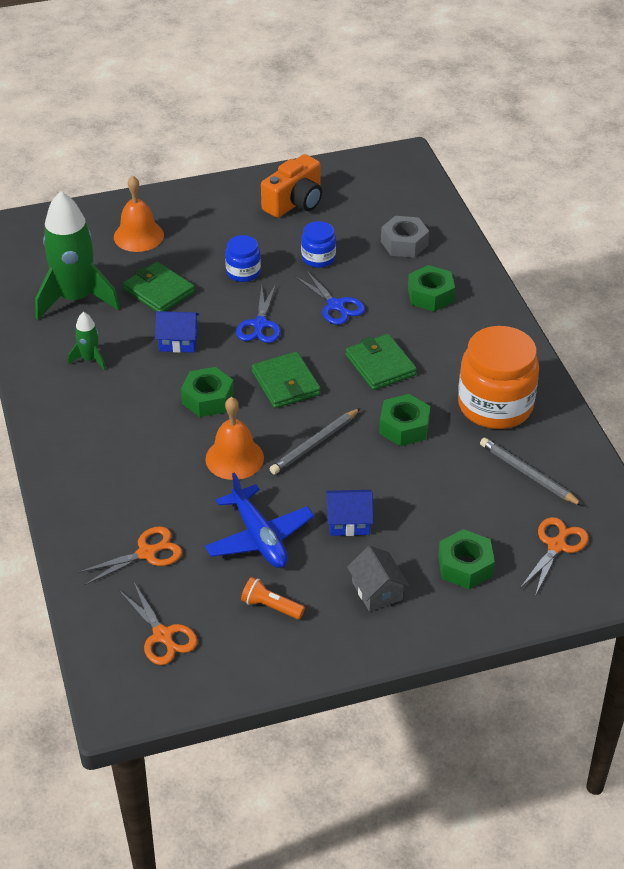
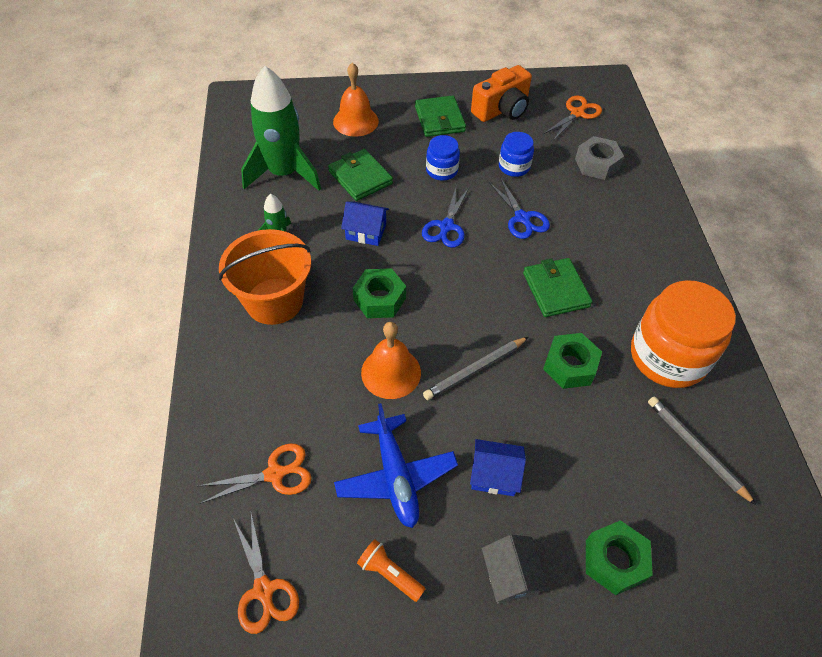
camera: 10 degrees right, 10 degrees up
(102, 416) = (274, 301): none -> orange bucket
(286, 383) = (459, 294): green wallet -> green wallet (439, 119)
(430, 295) = (615, 221): green nut -> none
(556, 545) = (722, 553): orange scissors -> orange scissors (577, 113)

